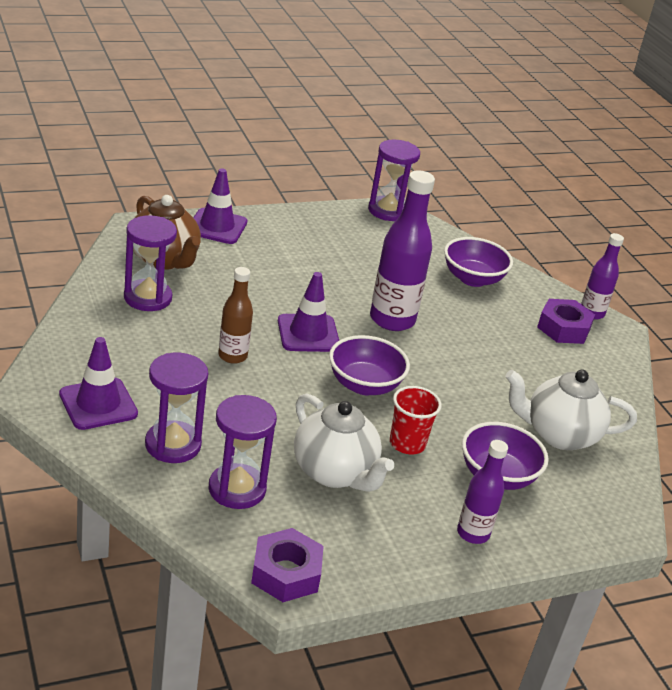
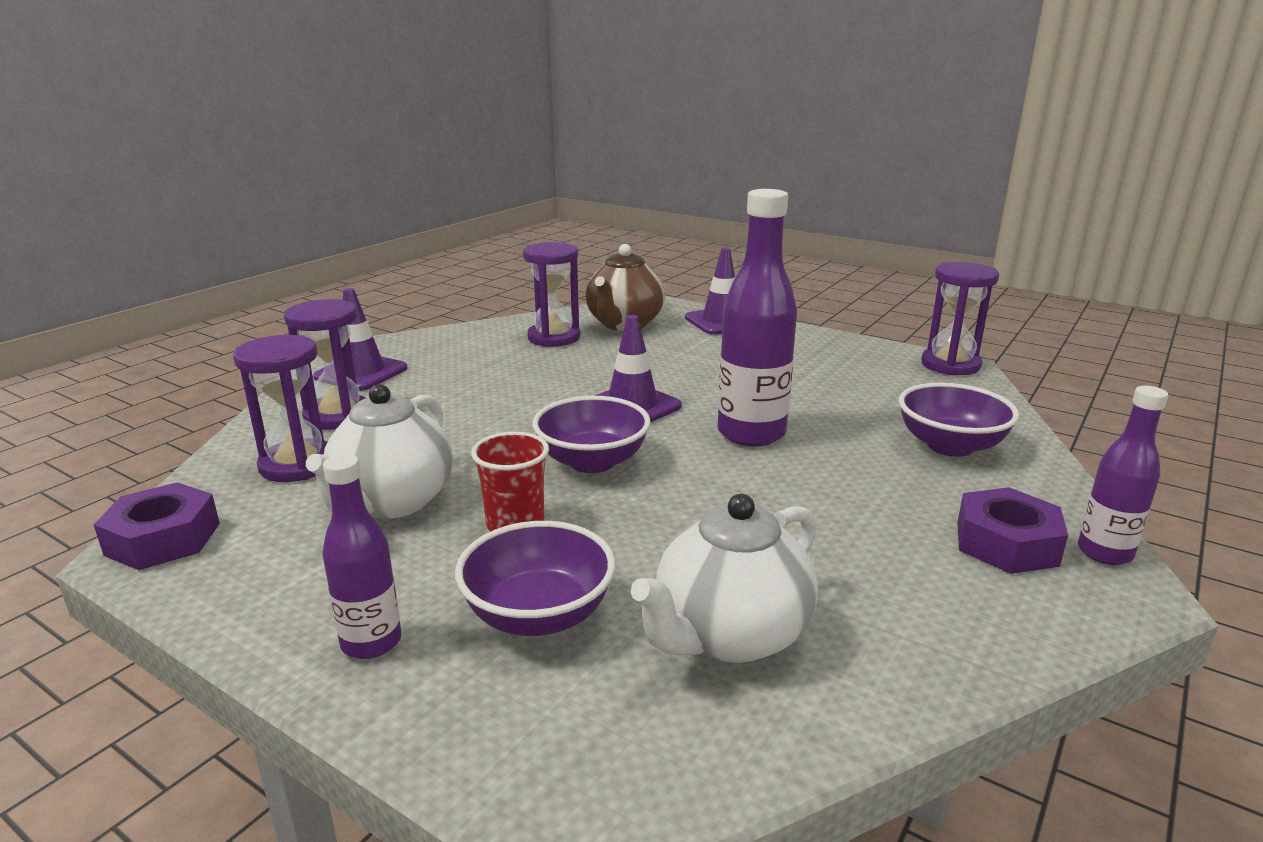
camera: 60 degrees right, 10 degrees down
(232, 356) = (526, 391): brown bottle -> none
(559, 435) = (729, 635): white teapot -> white teapot turned 105 degrees counterclockwise

